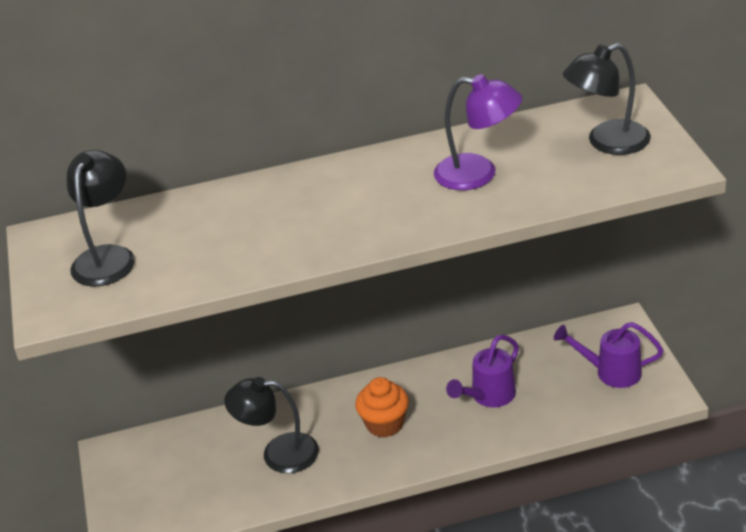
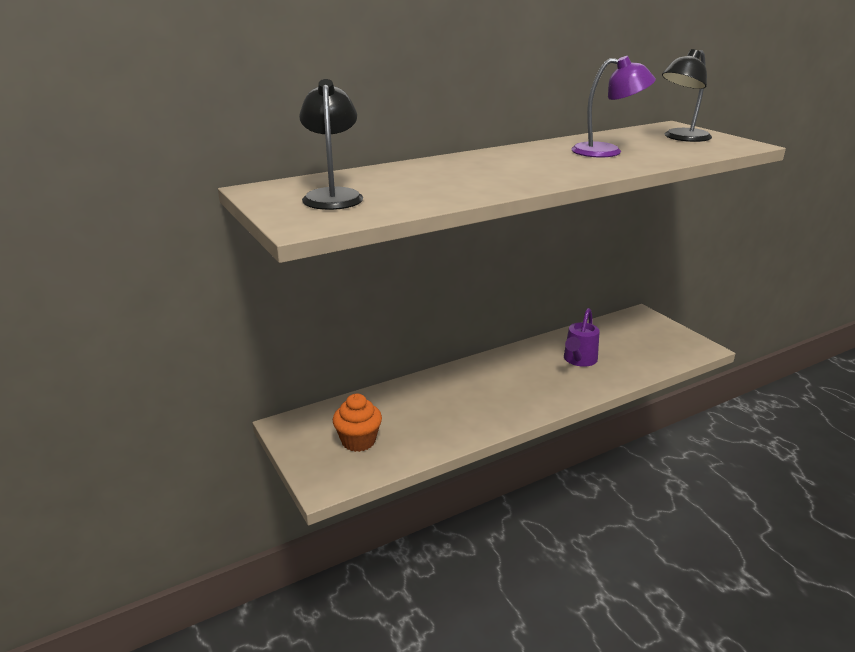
camera: 20 degrees left, 10 degrees down
(278, 453) = (436, 411): black lamp -> none
(384, 424) = (511, 384): orange cupcake -> orange cupcake (358, 441)
(611, 372) = (654, 339): purple watering can -> none

